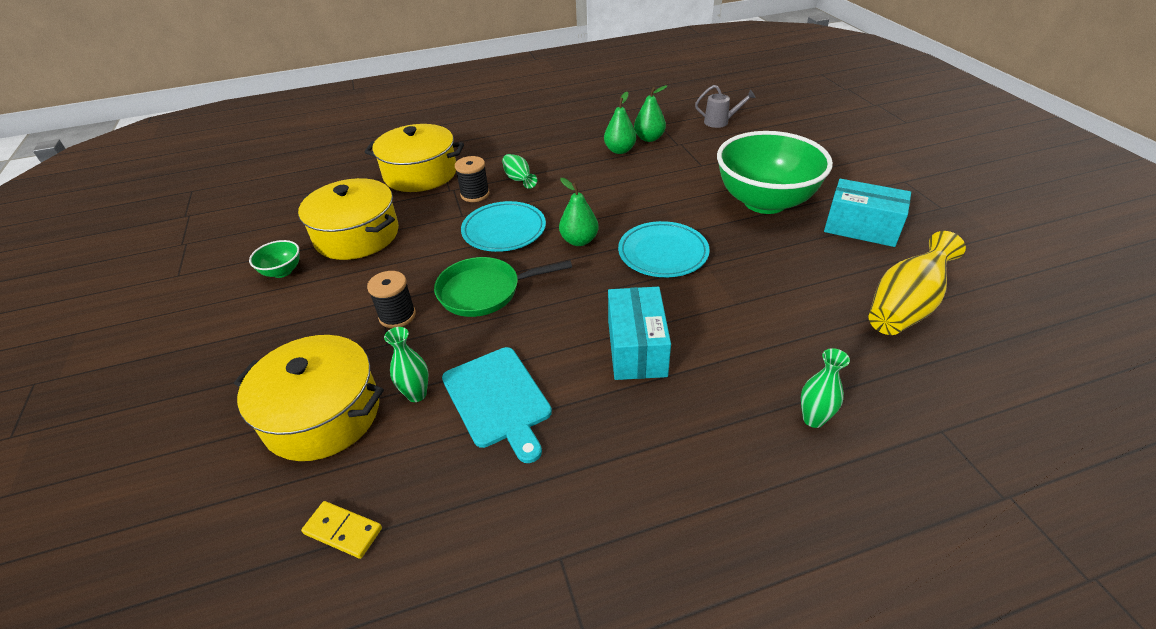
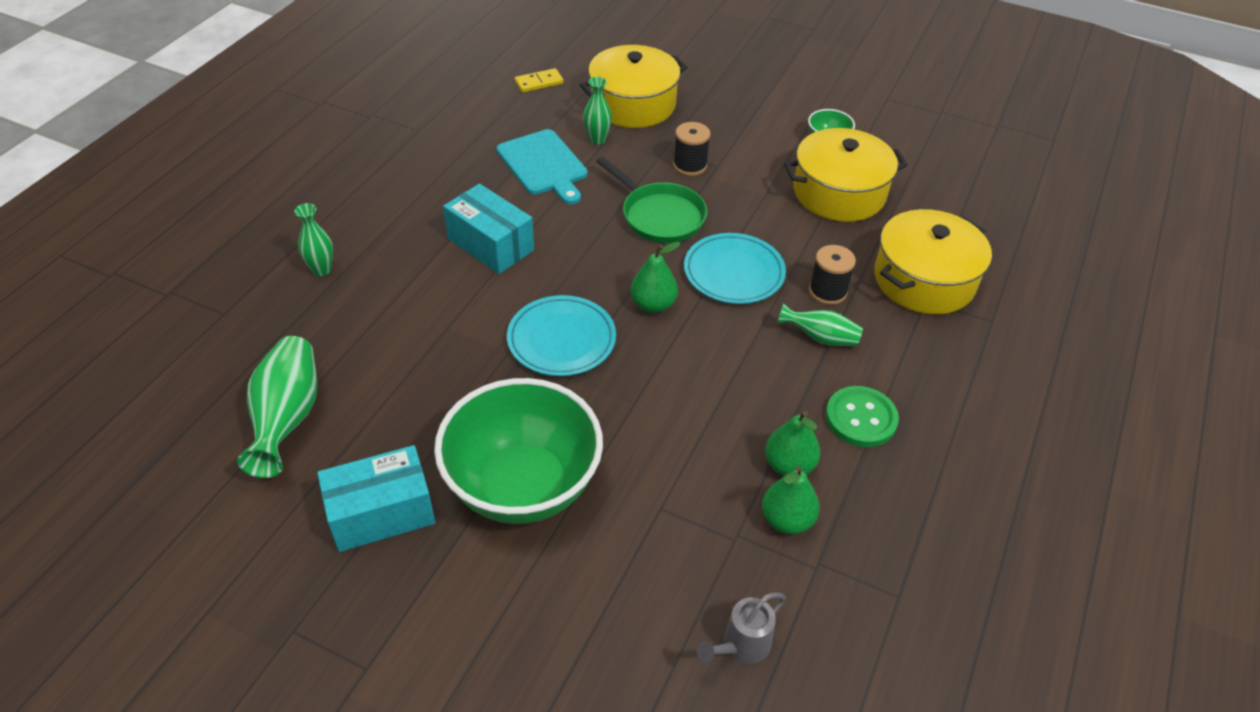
camera: 130 degrees right, 5 degrees up
(485, 291) = (659, 216): green pan -> green pan turned 105 degrees clockwise
(498, 399) = (544, 165): turquoise cutting board -> turquoise cutting board turned 135 degrees counterclockwise
(560, 148) = (861, 418): none -> green button
(905, 306) = (287, 418): yellow vase -> green vase

